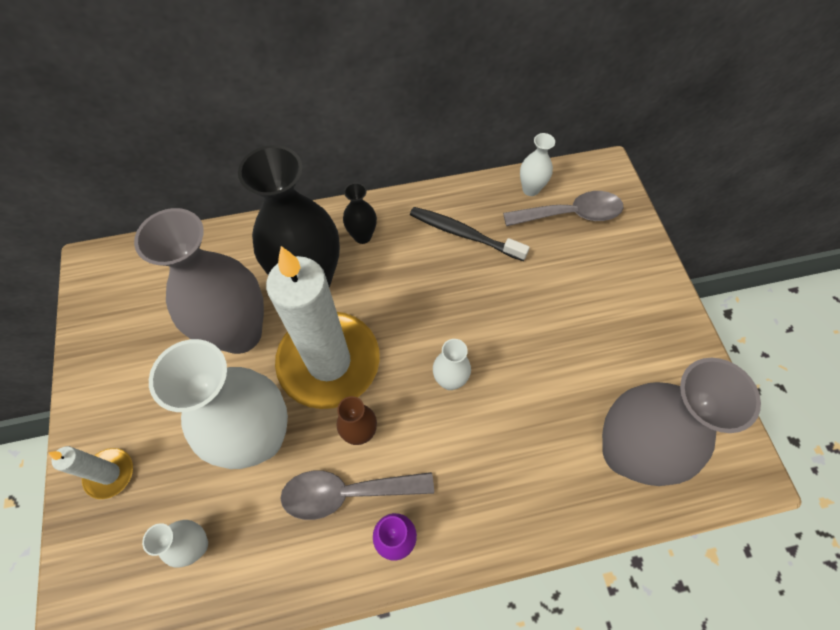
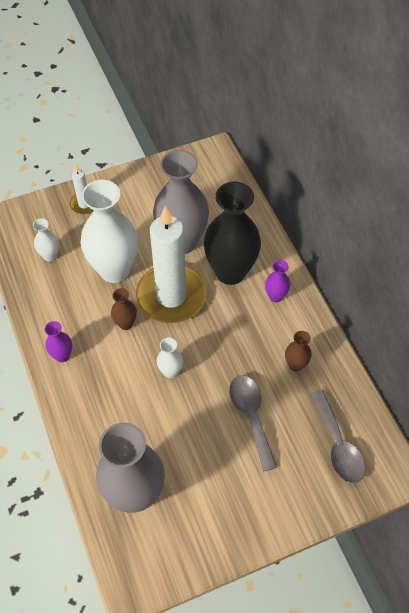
camera: 80 degrees right, 5 degrees down
(346, 493) = (87, 324): grey spoon -> grey spoon (251, 416)
(362, 236) = (275, 296): black vase -> purple vase
(464, 234) = (295, 365): black toothbrush -> brown vase
(530, 189) = (355, 410): white vase -> none

